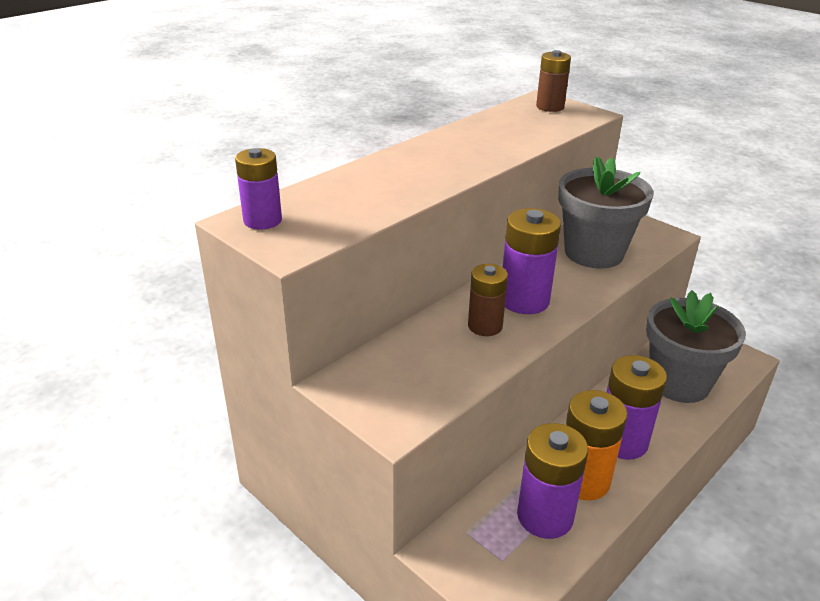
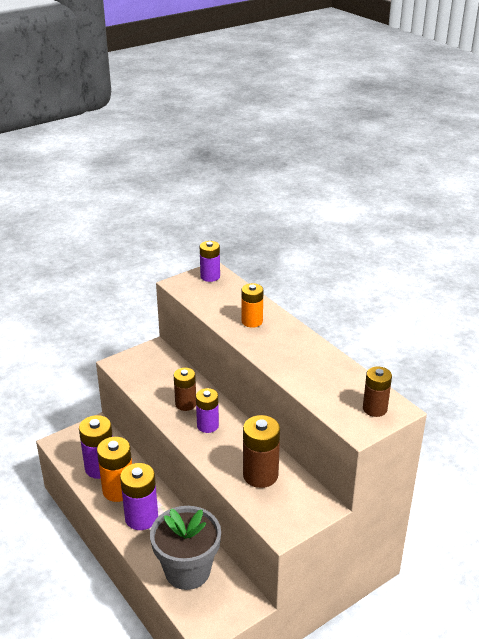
camera: 100 degrees right, 0 degrees up
(400, 177) = (252, 321): none -> orange battery
(524, 300) = (207, 425): purple battery -> purple battery, size x0.66
(594, 253) = (260, 475): grey flower pot -> brown battery

